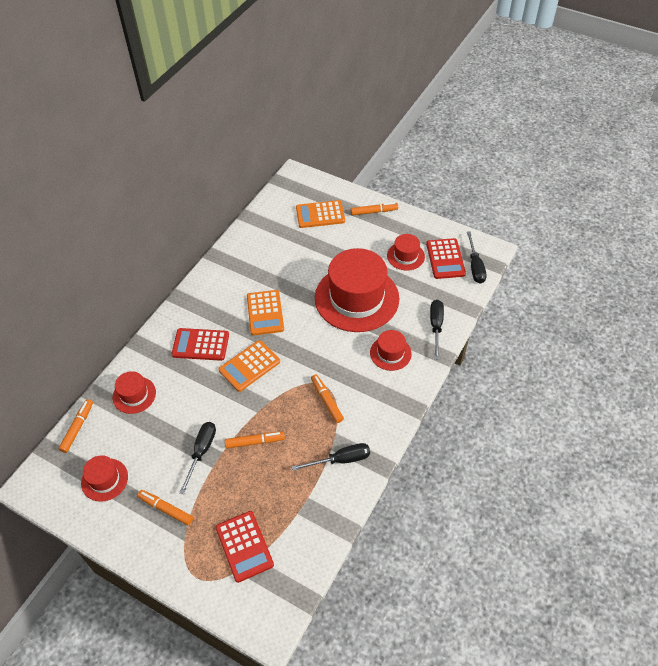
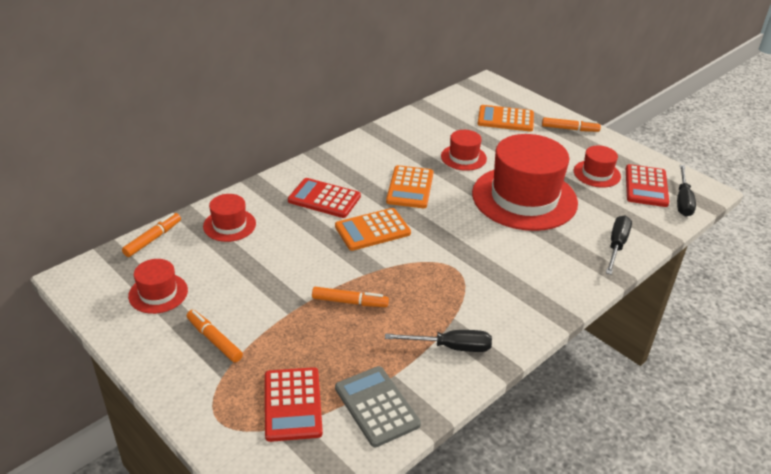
camera: 15 degrees right, 15 degrees down
(201, 452) = (281, 296): black screwdriver -> none
(304, 528) = (376, 406): none -> grey calculator
(327, 400) = (454, 284): orange marker -> none
(390, 353) = (550, 257): red hat -> red hat (463, 157)

